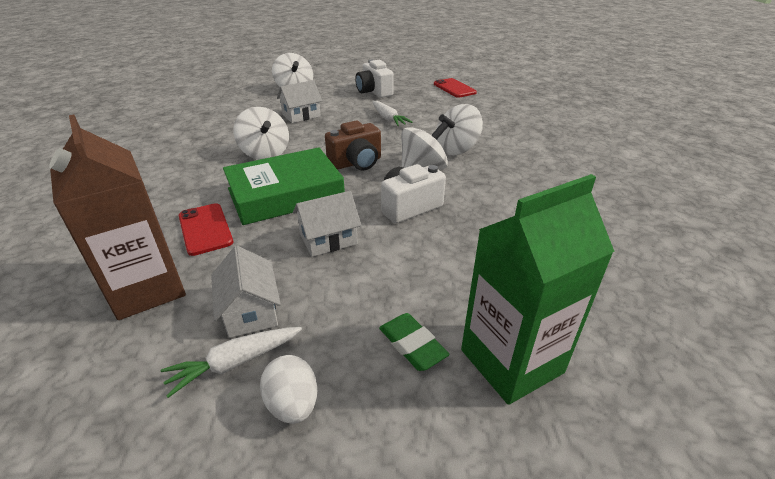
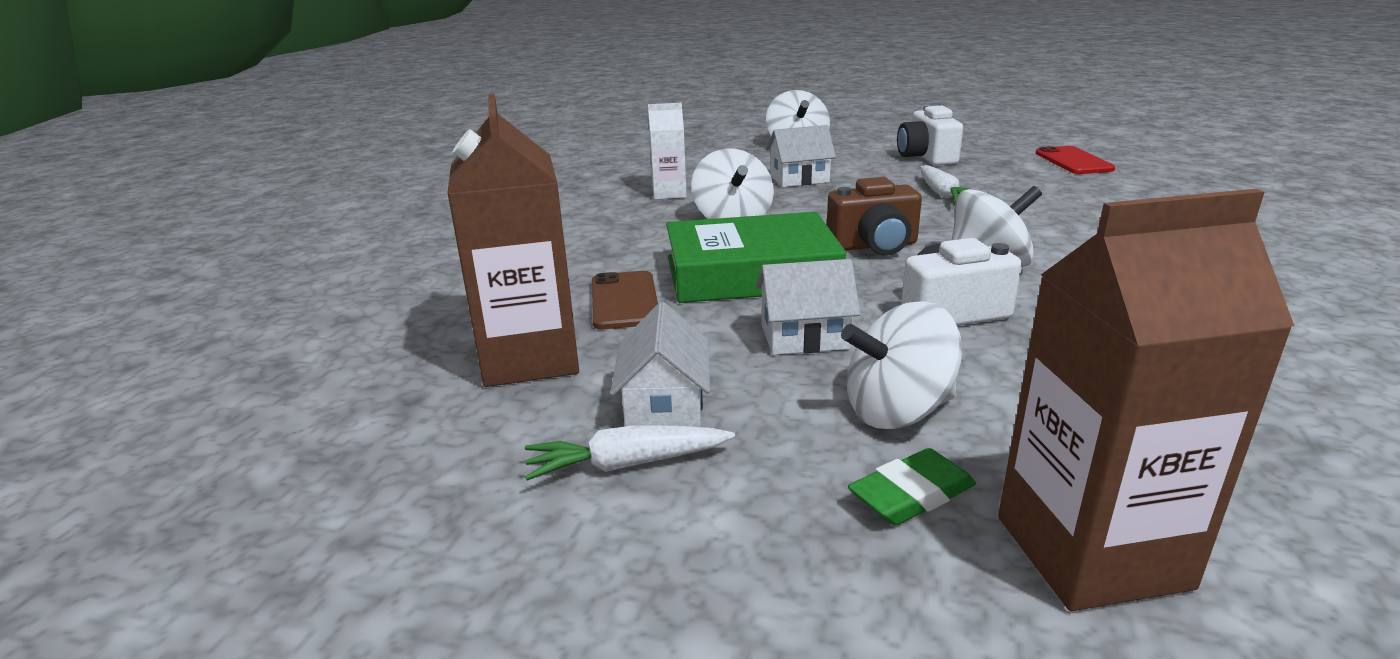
camera: 20 degrees right, 10 degrees down
(205, 229) = (624, 301): red phone -> brown phone
(218, 135) = (669, 193): none -> white carton
(293, 404) = (699, 531): white egg -> none
(412, 345) = (911, 495): green eraser -> green eraser turned 75 degrees clockwise
(456, 149) = (1057, 244): white spinning top -> white spinning top (897, 411)
(511, 361) = (1091, 552): green carton -> brown carton

